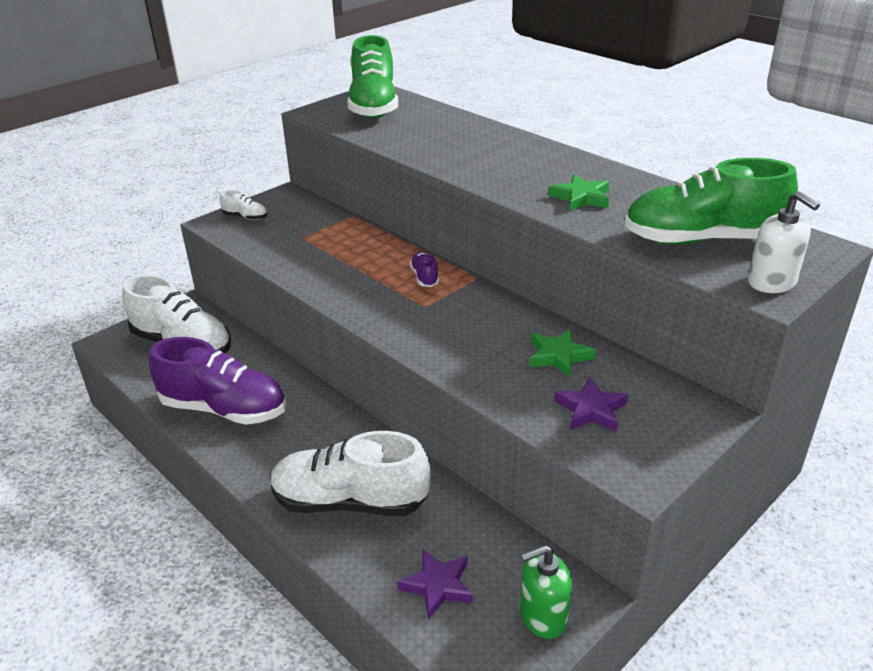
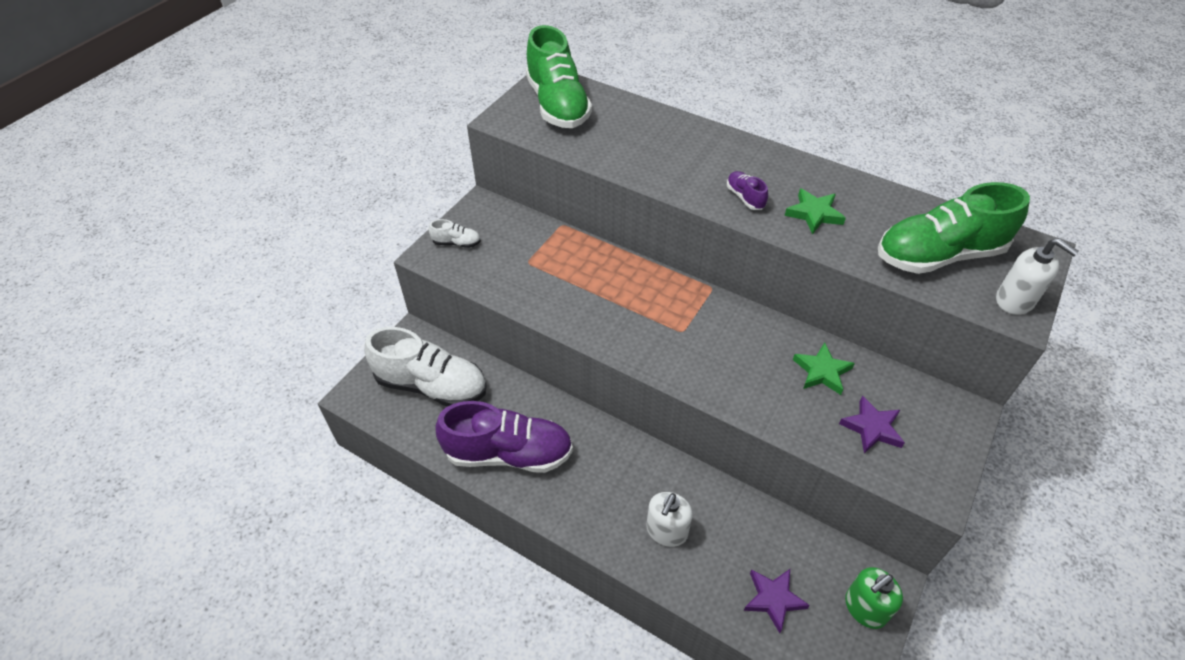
camera: 15 degrees left, 15 degrees up
(350, 501) = (666, 531): white shoe -> white soap dispenser
(424, 277) = (666, 296): purple shoe -> purple shoe (745, 197)

